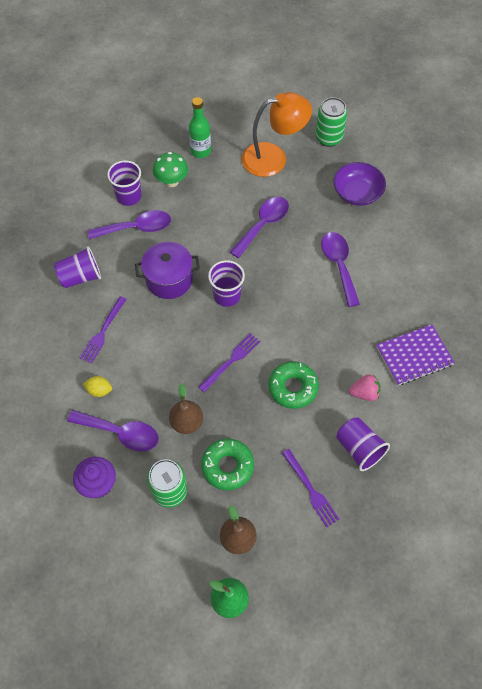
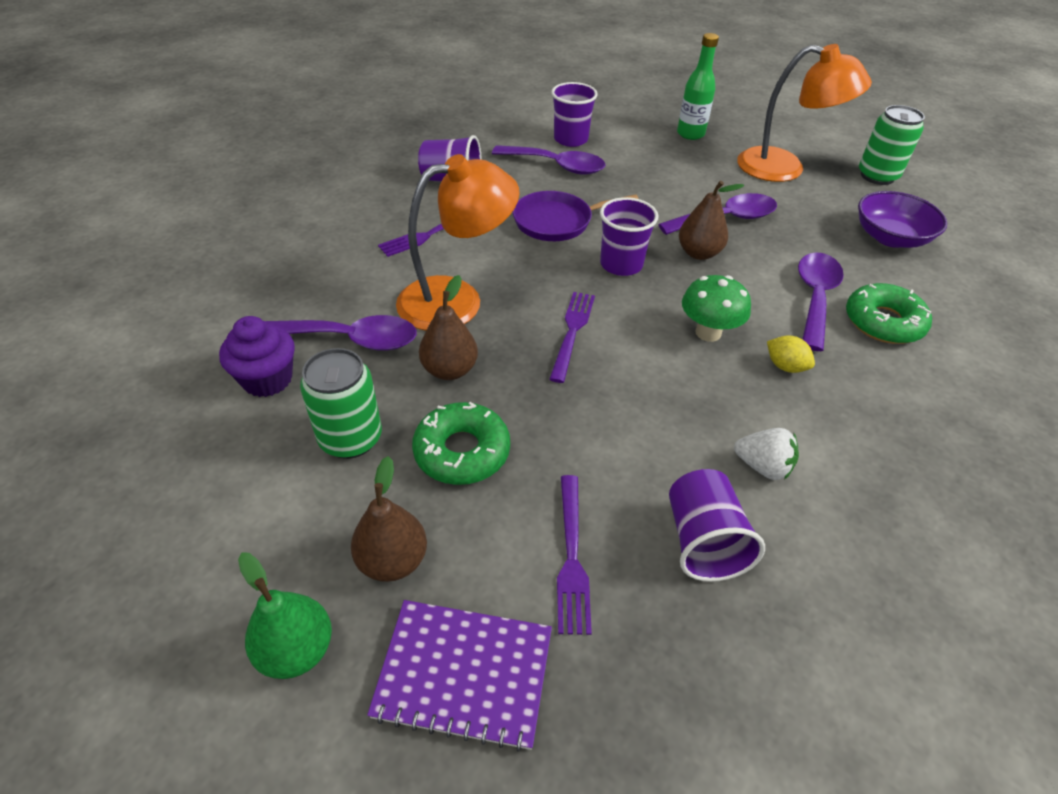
camera: 30 degrees right, 15 degrees down
(99, 390) = (370, 285): yellow lemon -> yellow lemon (785, 366)
(121, 433) = (352, 339): purple spoon -> purple spoon turned 45 degrees counterclockwise
(156, 373) = (457, 300): none -> orange lamp
(169, 279) = (556, 221): purple pot -> purple pan
(171, 181) = (633, 145): green mushroom -> green mushroom (708, 332)
(231, 360) = (572, 331): purple fork -> purple fork turned 60 degrees counterclockwise
(263, 263) = (698, 253): none -> brown pear
(293, 387) = (642, 403): green donut -> green donut (883, 322)
(364, 393) = (763, 466): pink strawberry -> white strawberry
(414, 356) = (888, 457): purple notebook -> purple notebook (464, 673)

